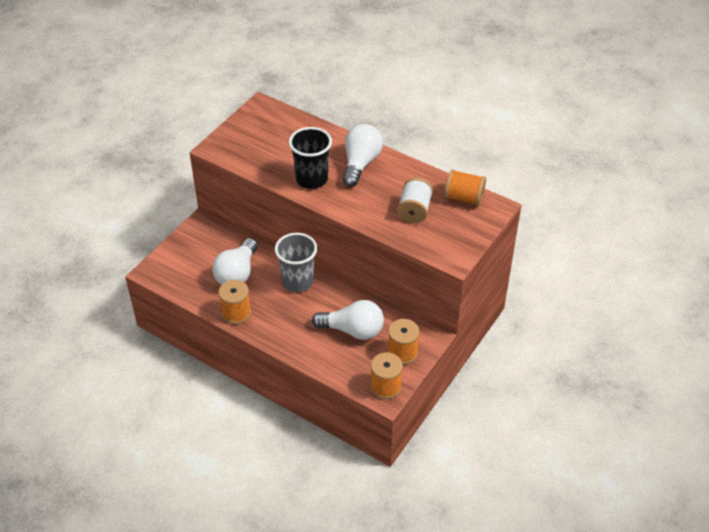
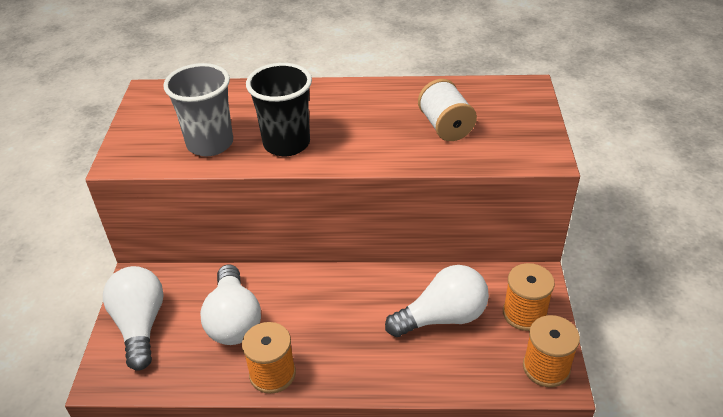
camera: 30 degrees left, 5 degrees down
(298, 282) = (323, 292): grey cup -> grey cup (210, 144)
(360, 163) = (332, 104): white light bulb -> white light bulb (140, 325)
(464, 198) = (485, 92): orange spool -> none

